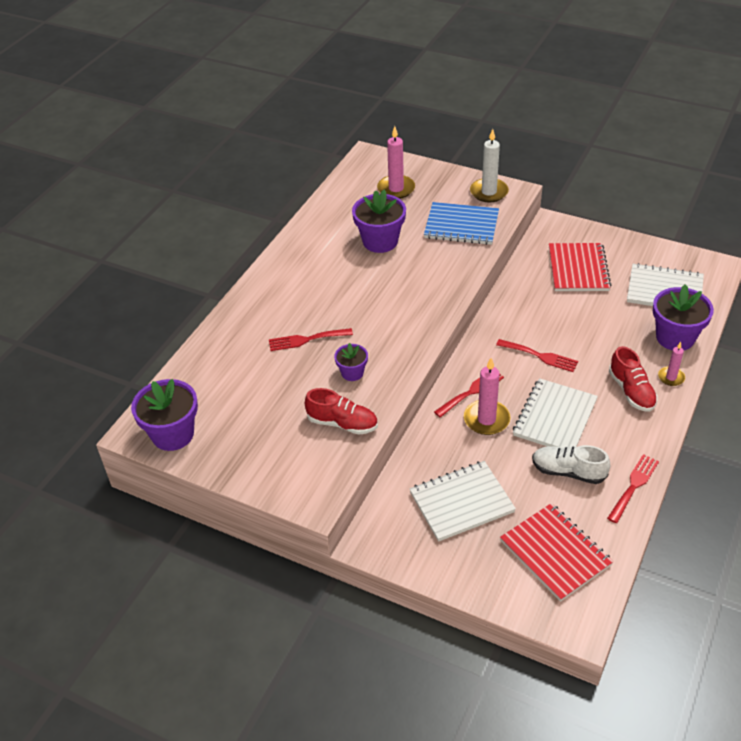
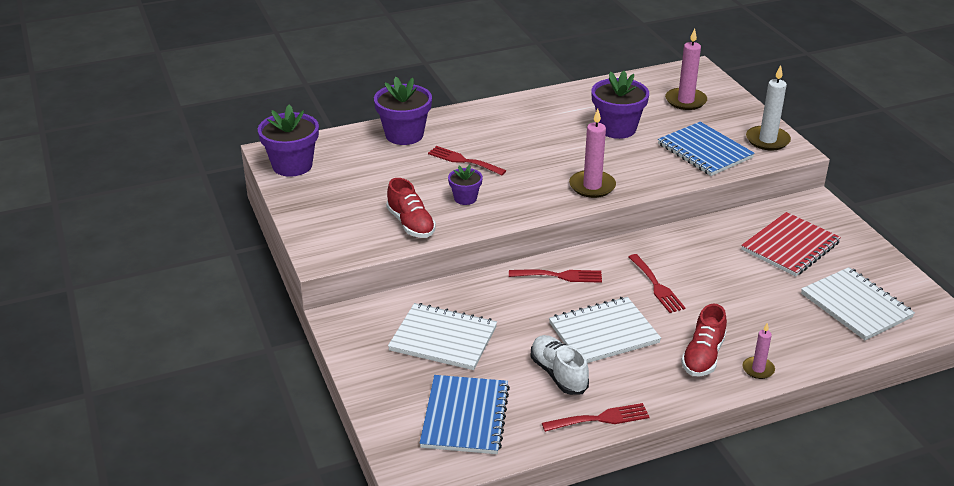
camera: 40 degrees right, 10 degrees down
(486, 419) = (544, 300): pink candle -> pink candle (592, 186)
(555, 553) = (465, 416): red notebook -> blue notebook
(675, 337) = (810, 344): purple flower pot -> purple flower pot (404, 135)

